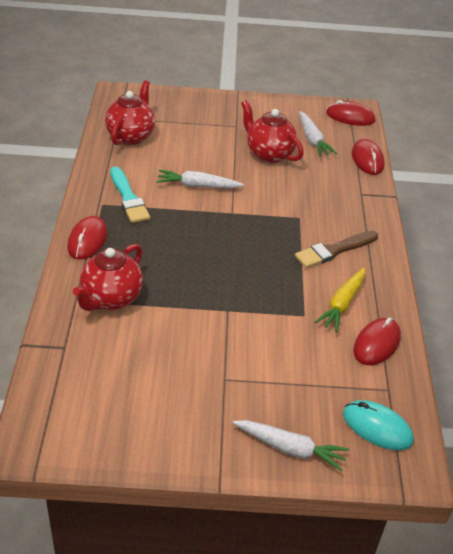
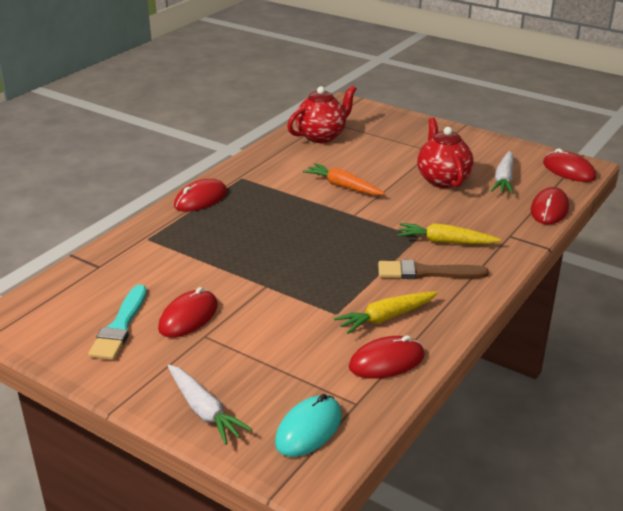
camera: 35 degrees right, 10 degrees down
(111, 299) = (173, 245): red teapot -> none
(128, 198) = (269, 179): turquoise brush -> turquoise brush (120, 326)
(194, 367) = (188, 317): none -> red mouse
(198, 186) = (343, 186): white carrot -> orange carrot
(322, 216) = (445, 242): none -> yellow carrot
(377, 427) = (308, 429): turquoise mouse -> turquoise mouse turned 60 degrees clockwise

